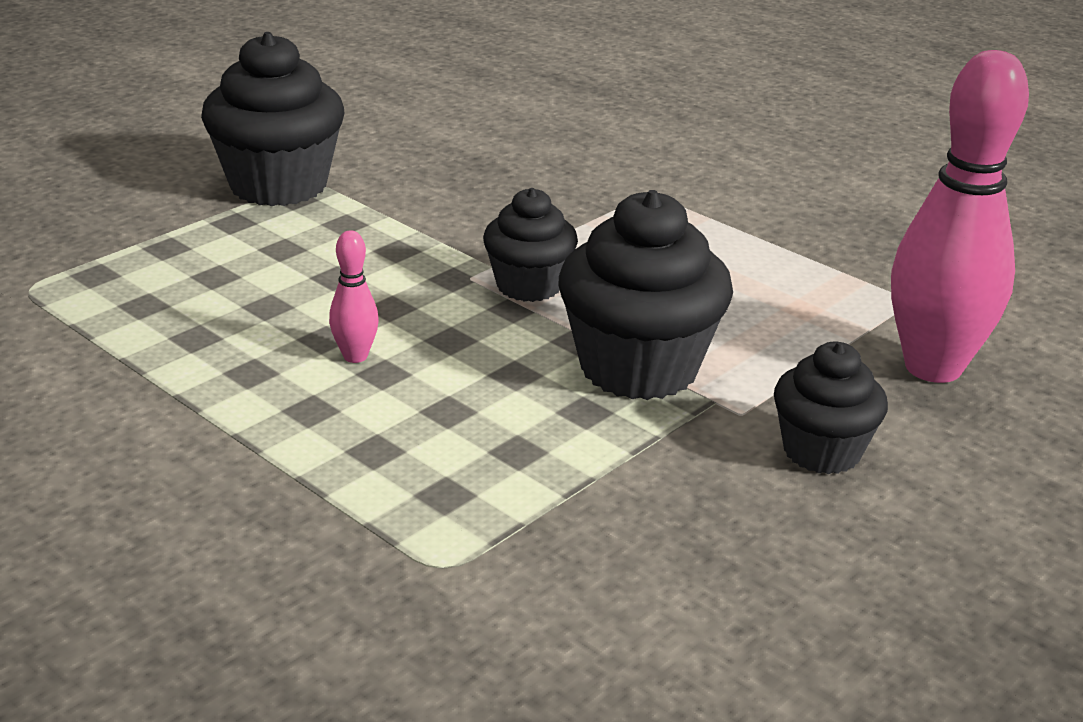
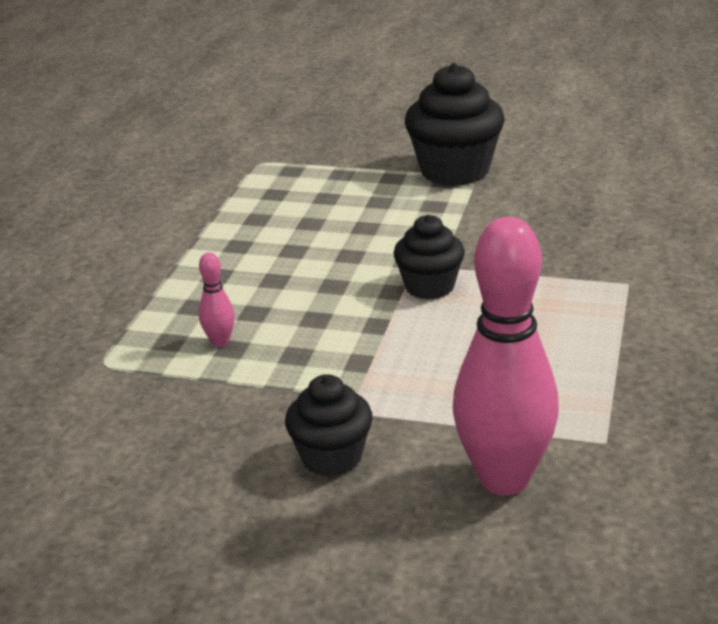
camera: 65 degrees right, 0 degrees up
(355, 356) = (283, 266): pink bowling pin -> pink bowling pin (220, 342)
(638, 368) = (368, 357): black cupcake -> none

